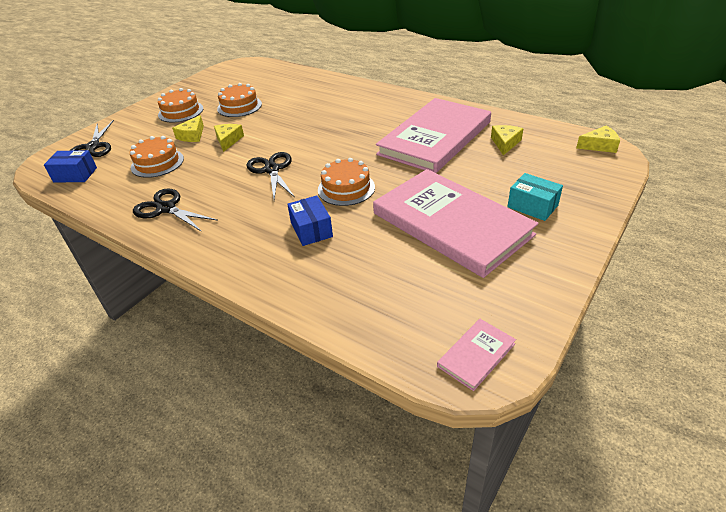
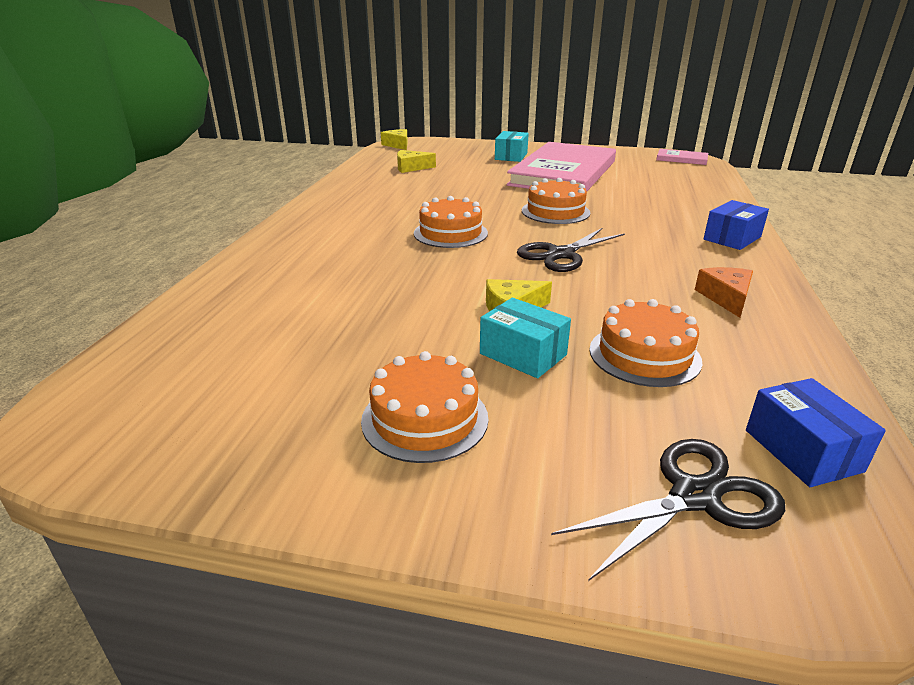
camera: 115 degrees left, 10 degrees down
(166, 208) = (726, 298): black scissors -> orange cheese
(192, 135) = (523, 354): yellow cheese -> turquoise box
(239, 106) = (369, 340): orange cake -> orange cake (450, 233)
(311, 230) = (640, 213): blue box -> blue box (732, 238)
(435, 138) = (416, 190): pink book -> none

